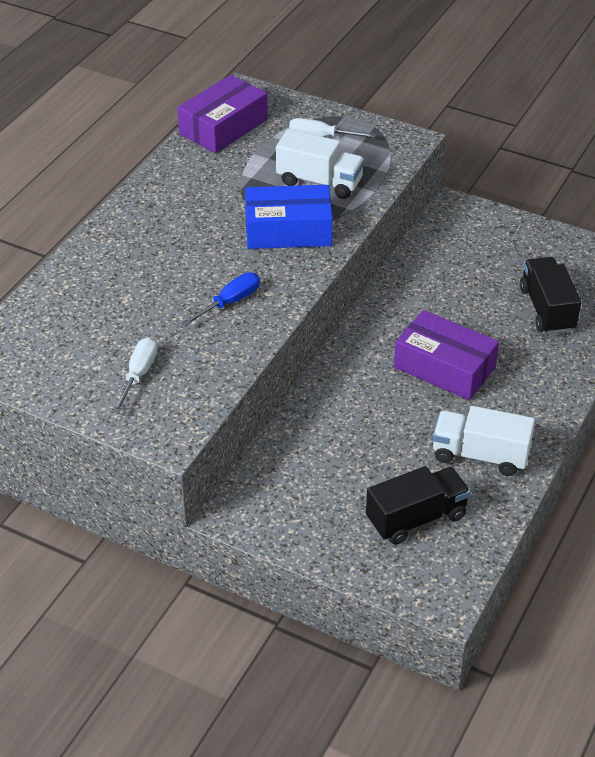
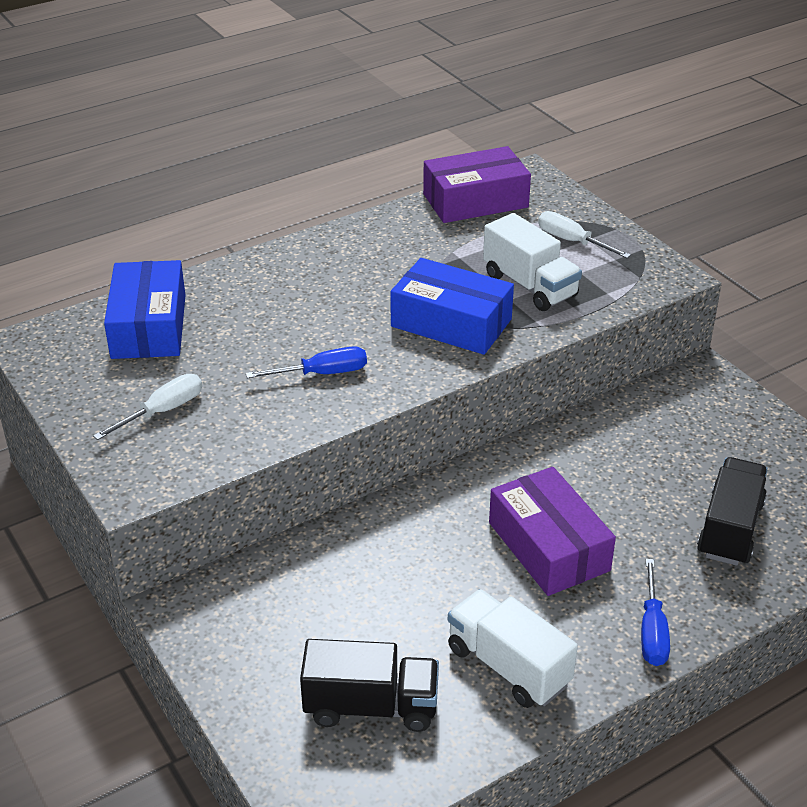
camera: 30 degrees right, 5 degrees down
(64, 315) = (148, 326): none -> blue box
(549, 395) = (652, 631): none -> blue screwdriver

